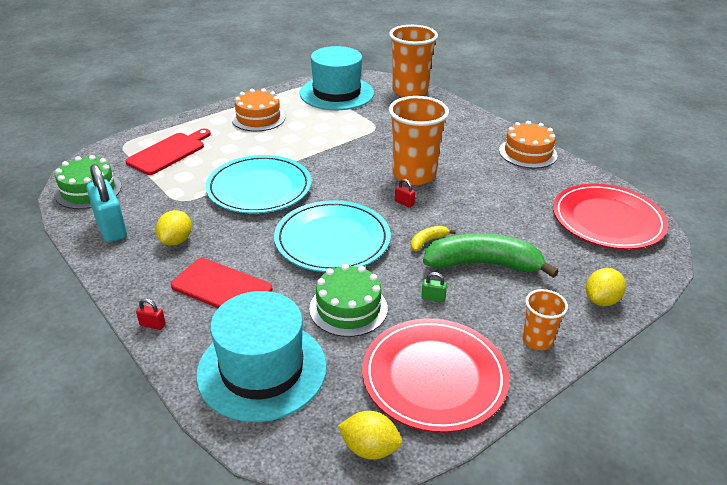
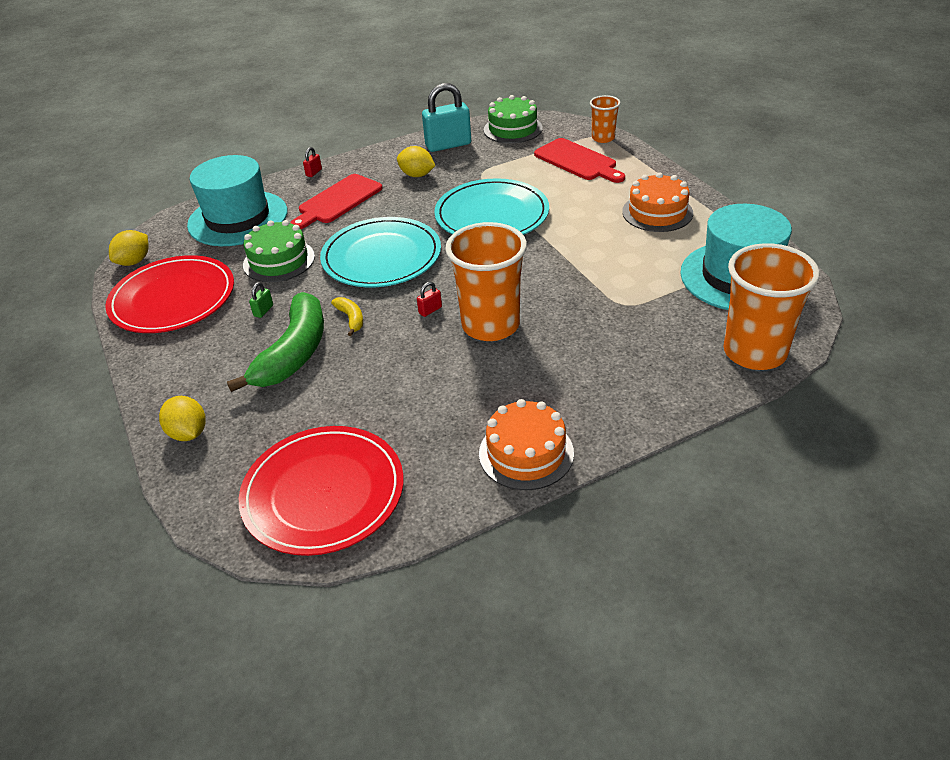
camera: 105 degrees right, 5 degrees up
(537, 340) = (169, 368): orange cup -> orange cup (603, 138)

